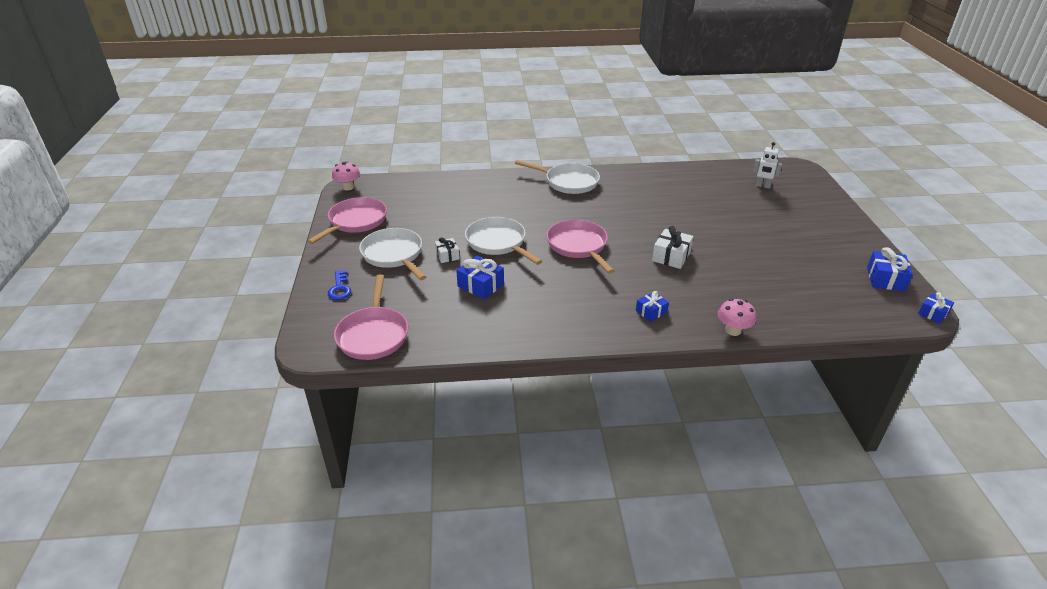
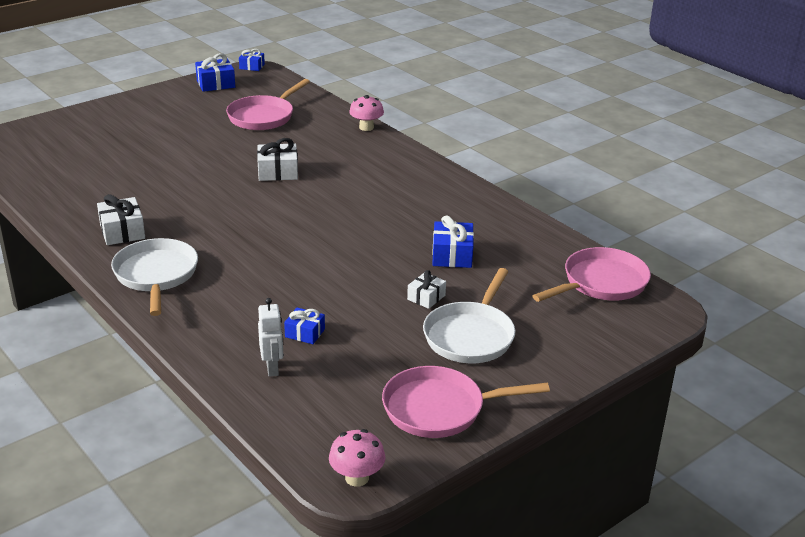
camera: 125 degrees left, 5 degrees down
(340, 288) = (573, 341): blue key -> none
(498, 243) = (362, 274): white pan -> none
(578, 246) = (313, 224): pink pan -> pink pan (264, 116)
(629, 183) = (122, 231): none -> white gift
(651, 312) = (383, 162): blue gift -> blue gift (305, 333)
(763, 186) = (62, 153): white robot -> white robot (272, 368)

